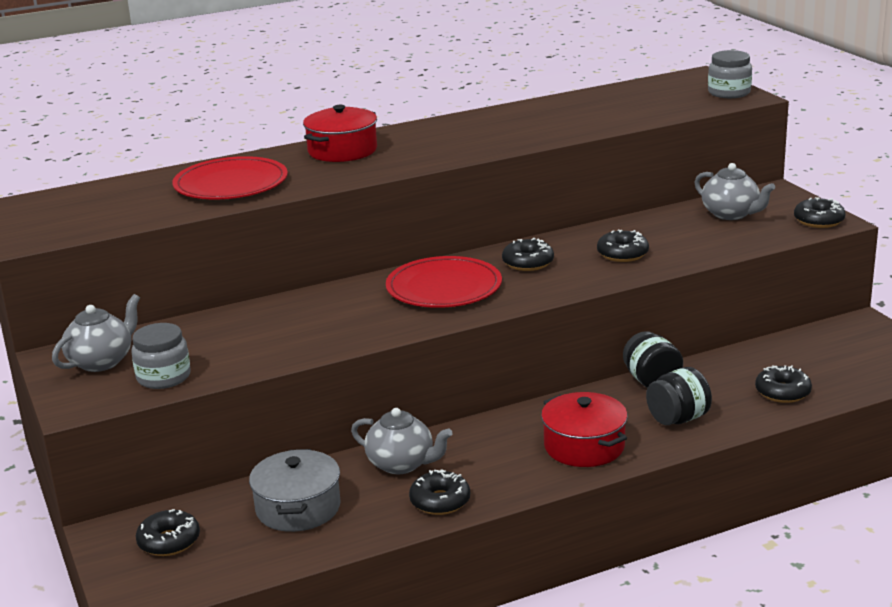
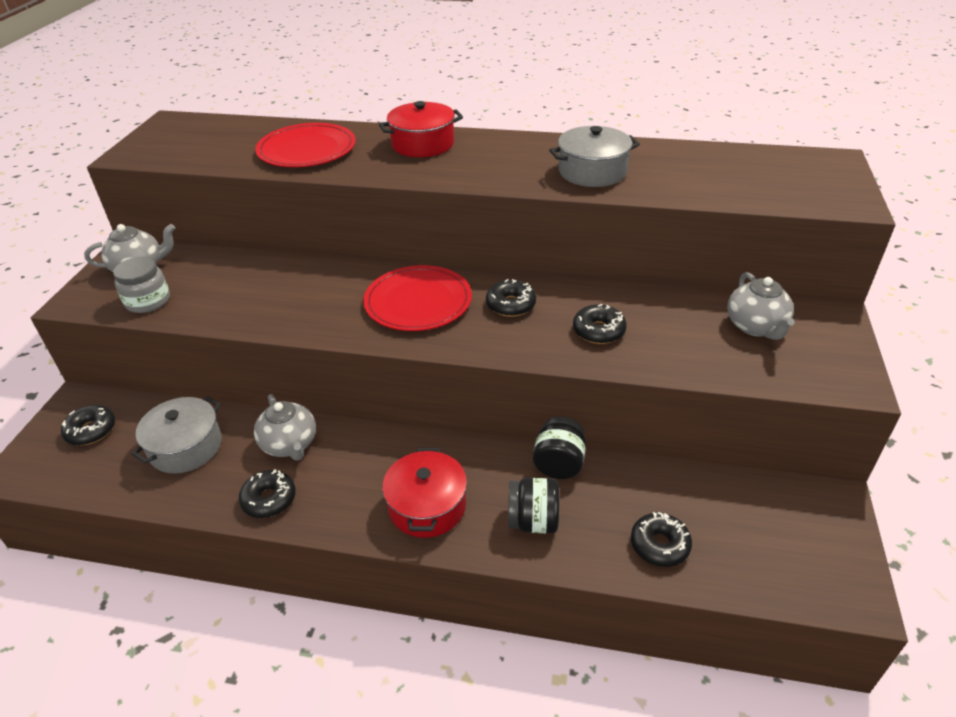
camera: 35 degrees right, 15 degrees up
(529, 129) = (592, 172): none -> grey pot
(729, 93) = (839, 192): grey jar -> none
(818, 221) = (839, 375): black donut -> none

